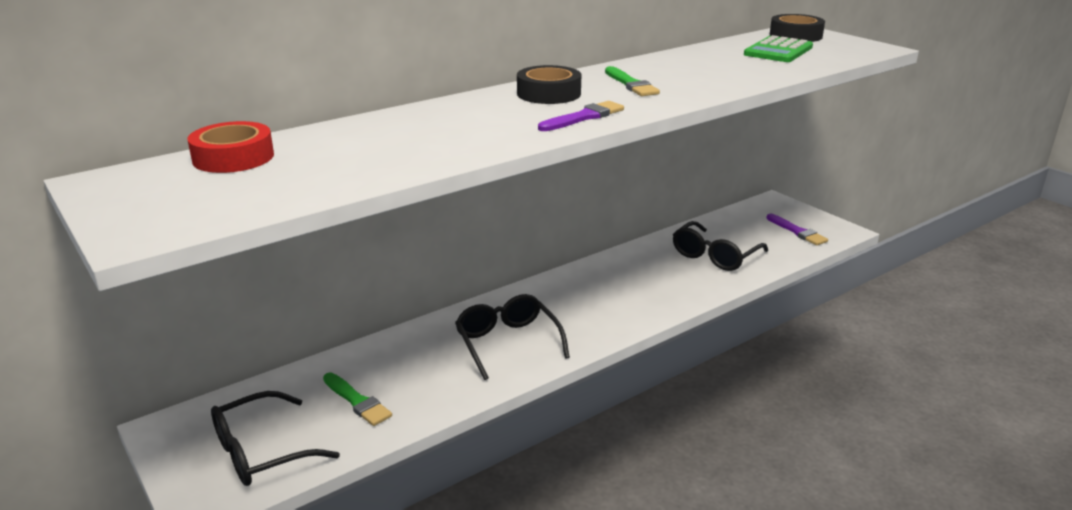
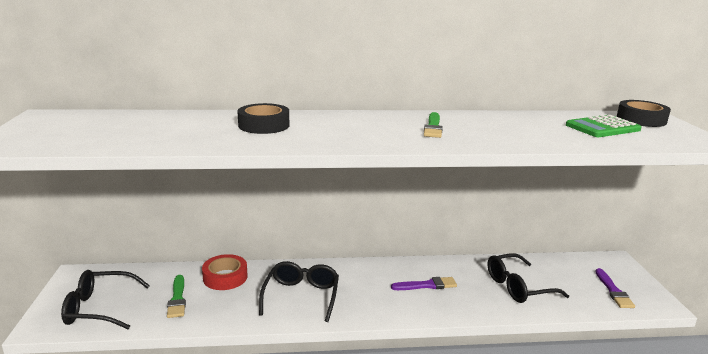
camera: 30 degrees right, 5 degrees down
(233, 157) = (121, 118): red tape -> red tape (225, 277)
(548, 93) = (363, 121): black tape -> black tape (264, 125)
(584, 117) = (356, 141): purple brush -> purple brush (427, 285)

